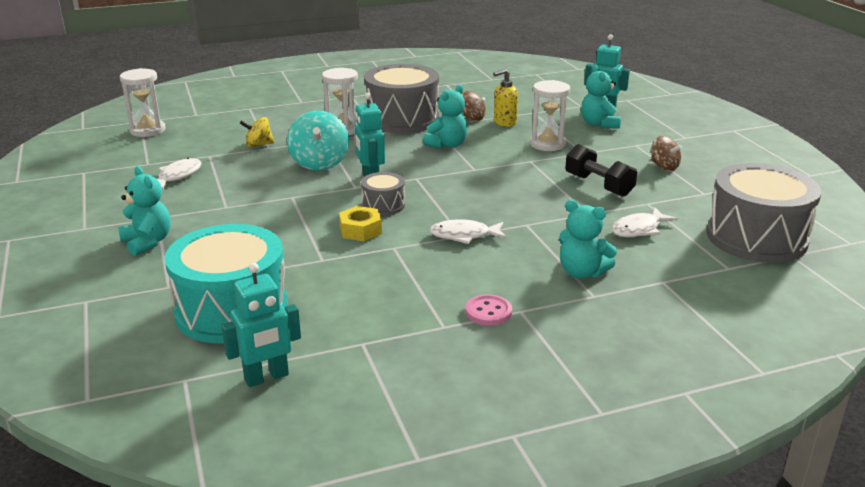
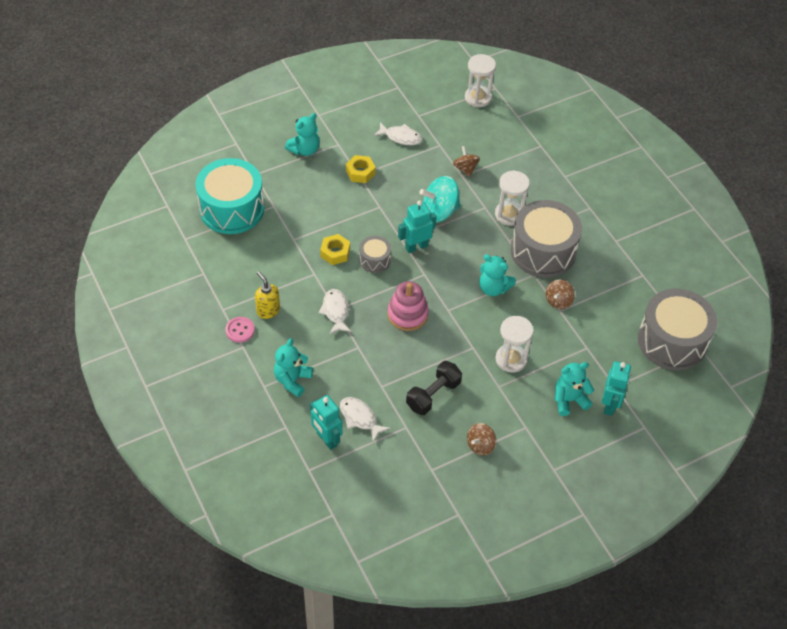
camera: 80 degrees right, 25 degrees up
(222, 205) = (360, 172): none -> yellow nut
(258, 145) = (465, 169): yellow spinning top -> brown spinning top
(266, 377) = (170, 238): turquoise robot -> turquoise robot (326, 439)
(477, 191) = (407, 314): none -> pink stacking toy
(504, 123) = (554, 326): yellow soap dispenser -> yellow soap dispenser (268, 310)
(756, 237) = (357, 496): grey drum -> grey drum (672, 341)

